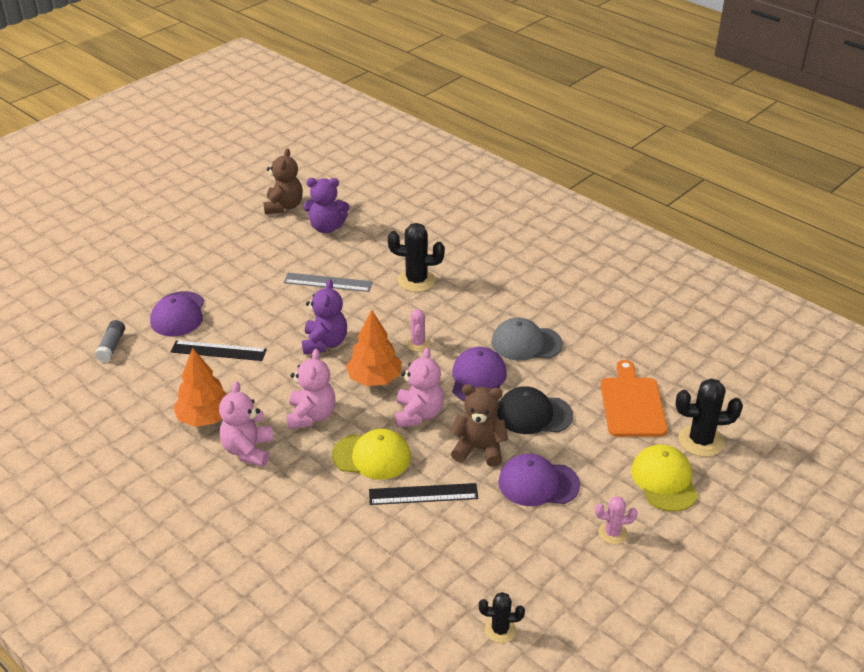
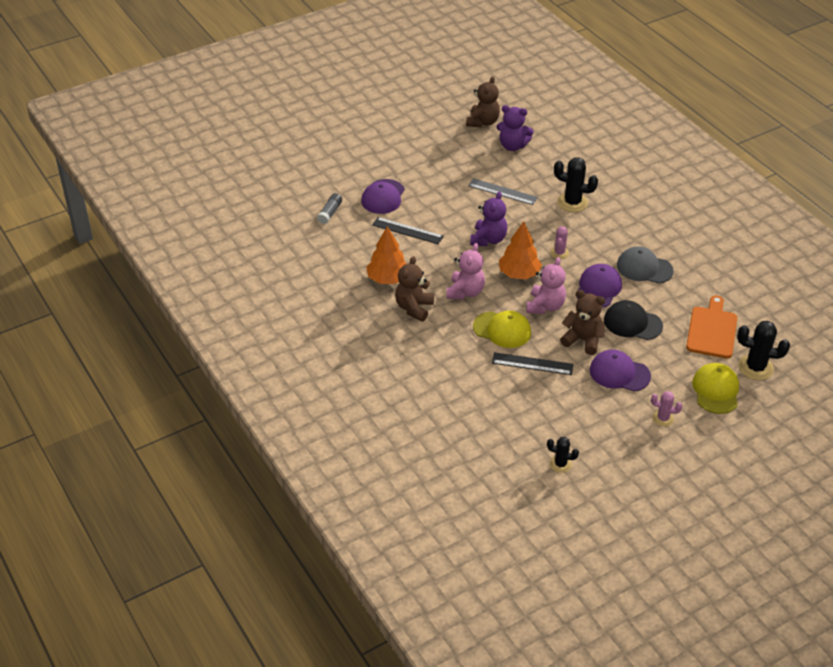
camera: 15 degrees right, 5 degrees up
(248, 450) = (414, 308): pink teddy bear -> brown teddy bear

